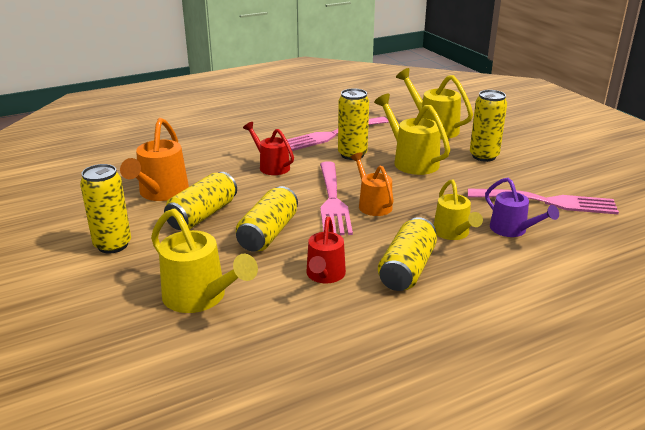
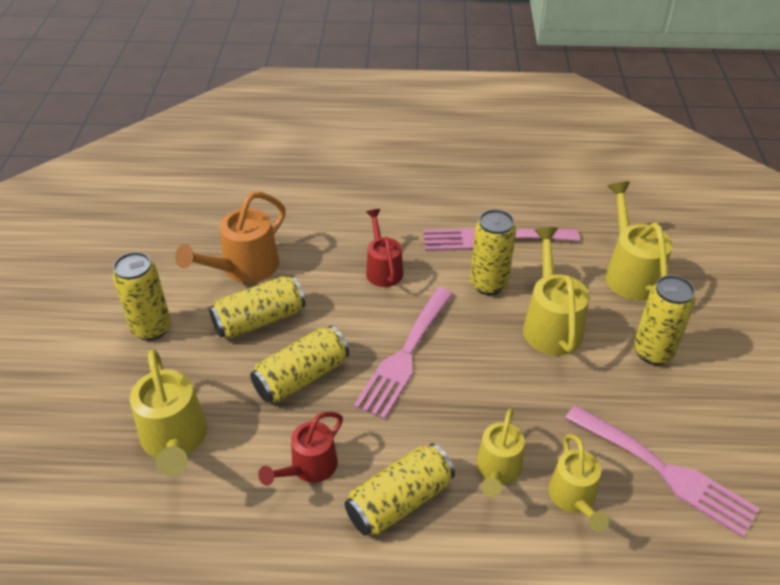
camera: 30 degrees right, 15 degrees up
(372, 204) = (444, 380): orange watering can -> none
(512, 230) = (574, 499): purple watering can -> yellow watering can

